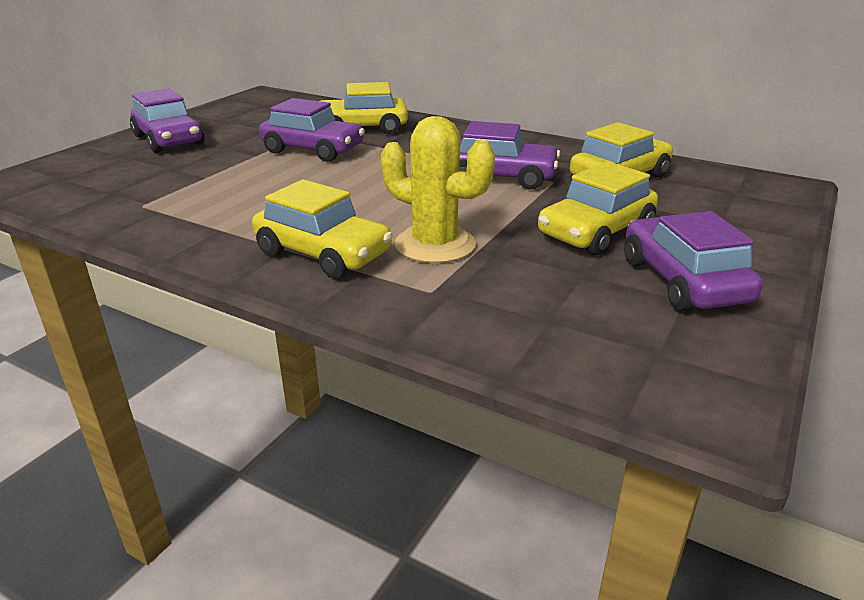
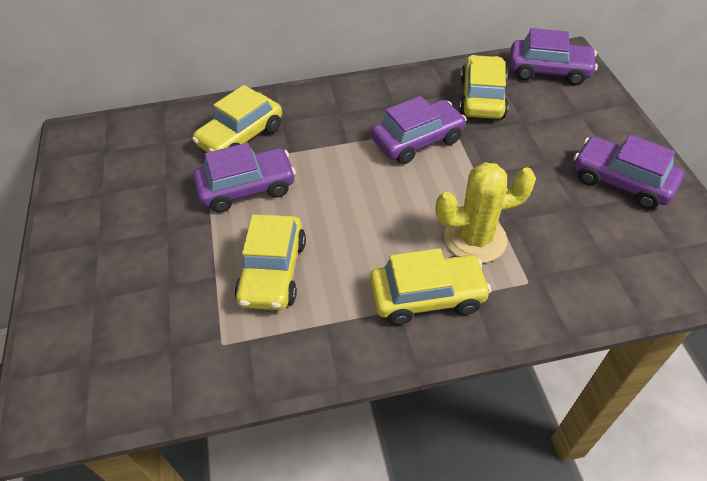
camera: 40 degrees left, 20 degrees up
(169, 140) = (98, 252): purple car -> purple car (548, 71)
(596, 232) = (536, 165): yellow car -> yellow car (273, 271)

